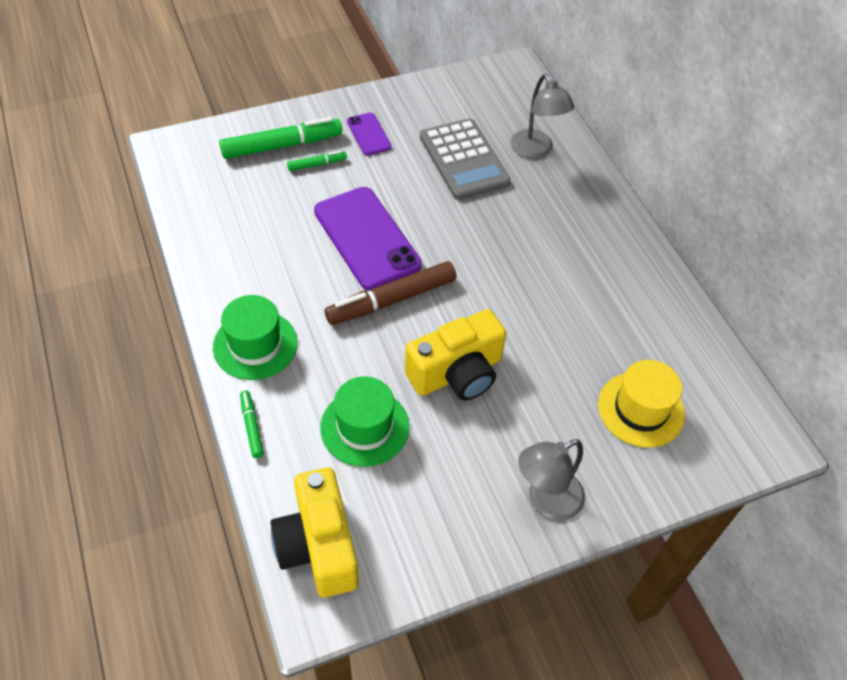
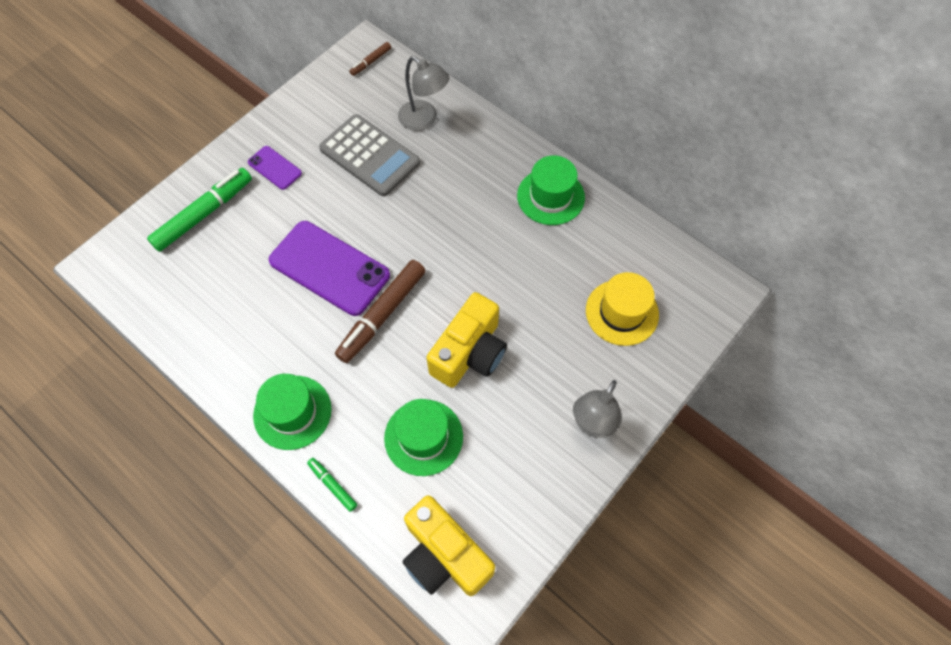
camera: 25 degrees left, 10 degrees up
(317, 164) = (246, 218): green marker -> none
(513, 83) = (371, 62): none -> brown marker
(626, 269) = (550, 196): none -> green hat

